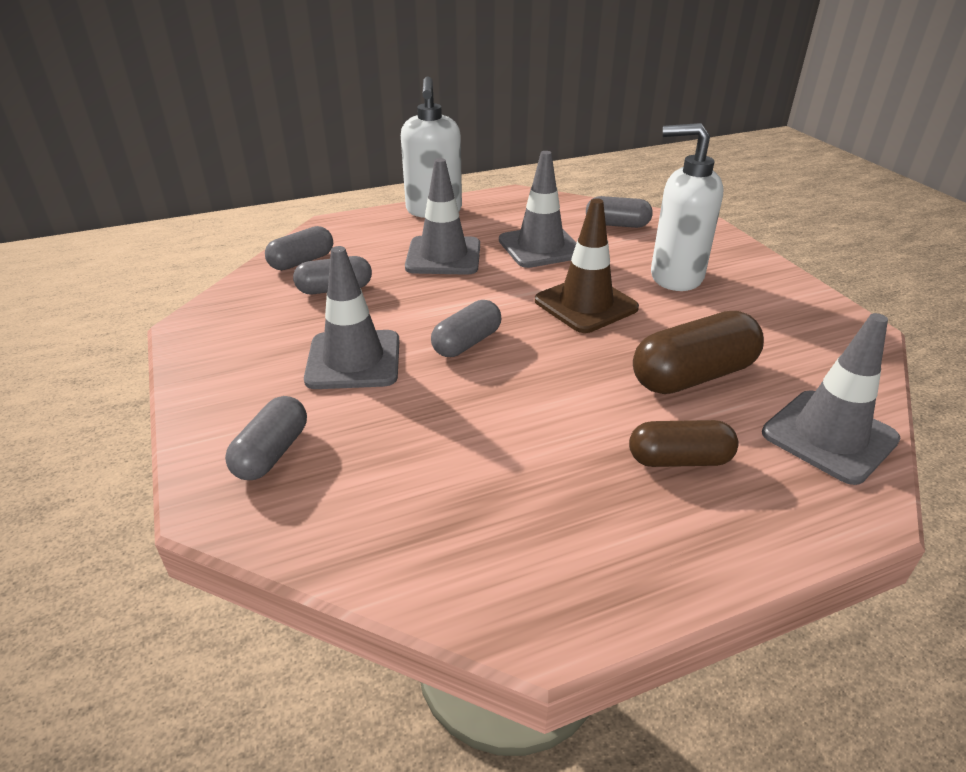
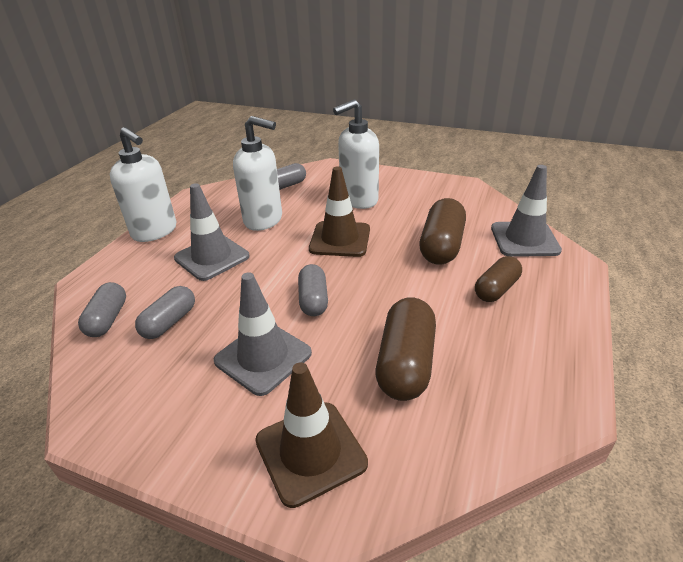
camera: 45 degrees left, 0 degrees up
(272, 453) = (310, 452): grey capsule -> brown traffic cone
(453, 452) = (405, 363): none -> brown capsule
(540, 247) = (264, 220): grey traffic cone -> white soap dispenser

